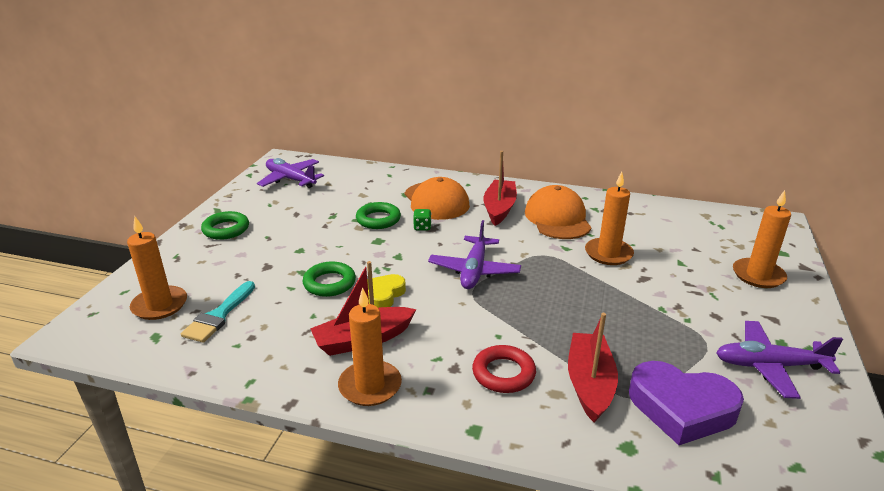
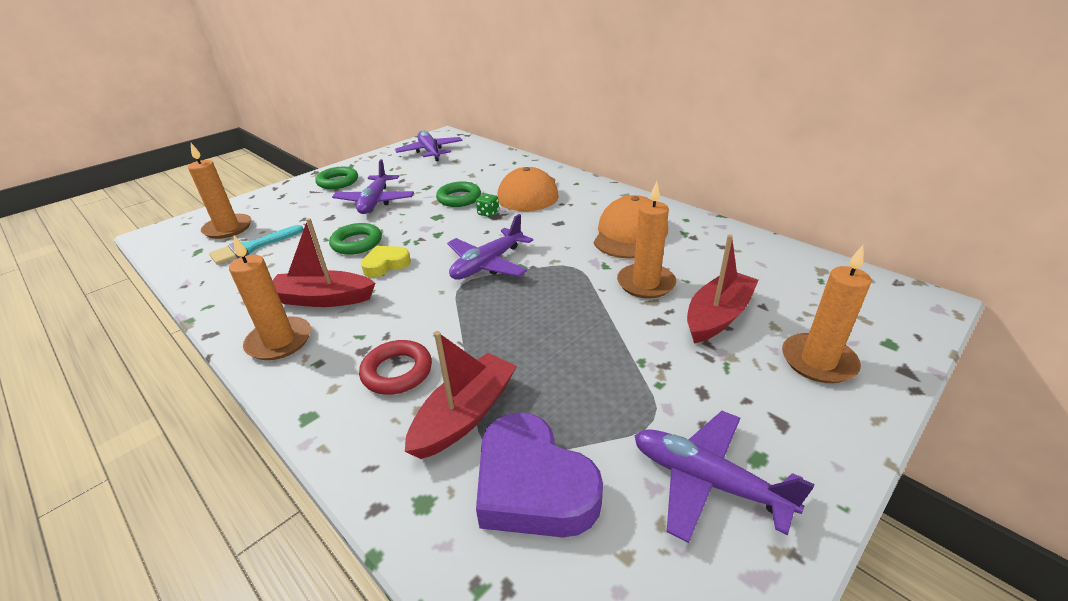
camera: 30 degrees right, 5 degrees up
(296, 240) = (375, 202): none -> purple plane
(499, 208) = (580, 212): red boat -> red boat (717, 316)

